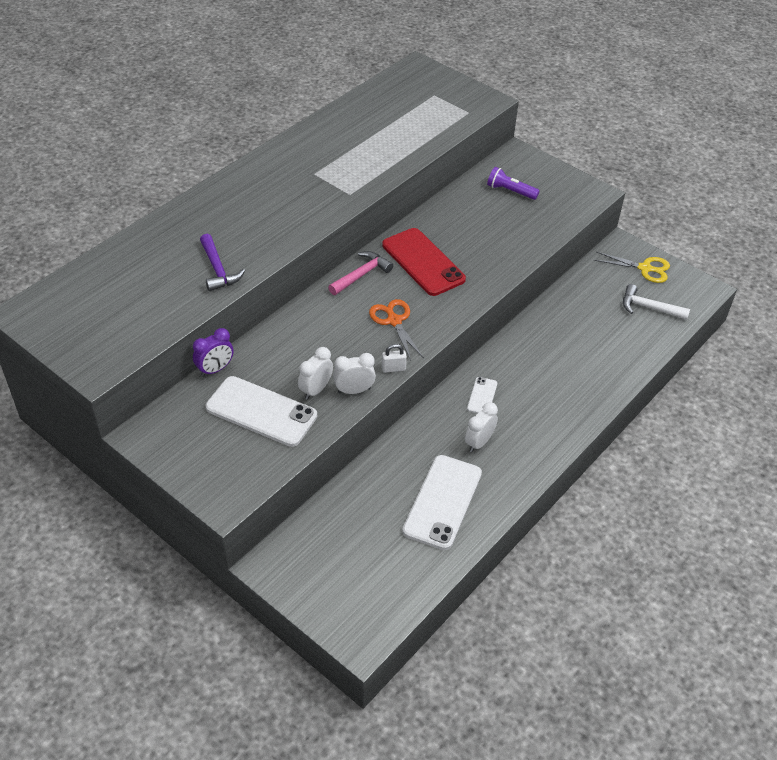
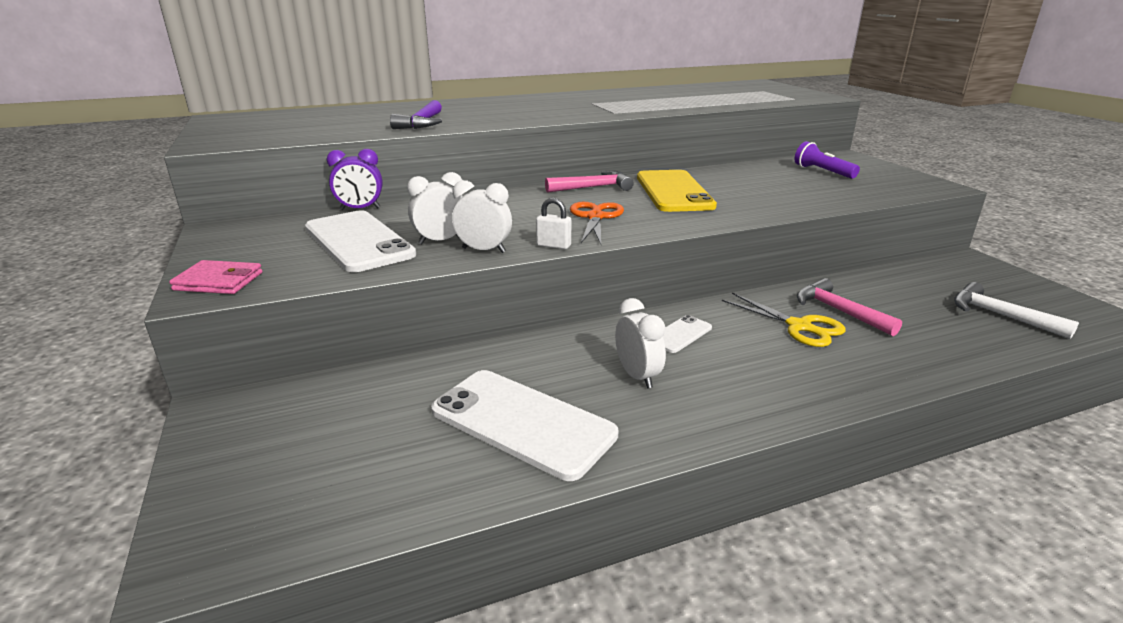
camera: 30 degrees right, 20 degrees down
(221, 488) = (219, 281): none -> pink wallet
(423, 262) = (673, 191): red phone -> yellow phone
(442, 502) = (522, 422): white phone -> white phone turned 75 degrees clockwise
(479, 442) = (637, 376): white clock -> white clock turned 90 degrees clockwise
(561, 337) = (838, 311): none -> pink hammer
(645, 268) = (1004, 283): yellow scissors -> yellow scissors (800, 327)

